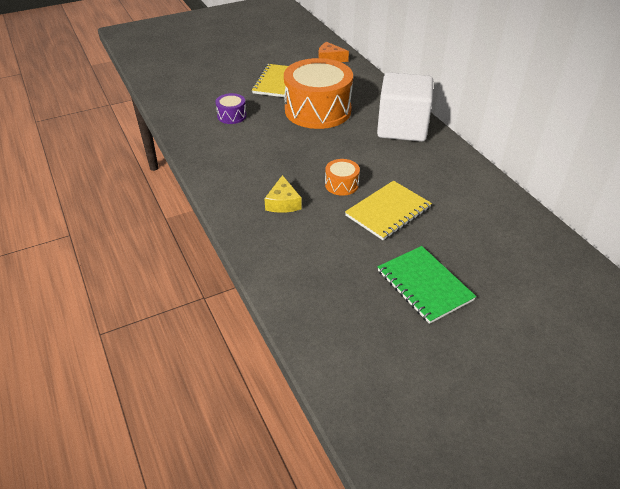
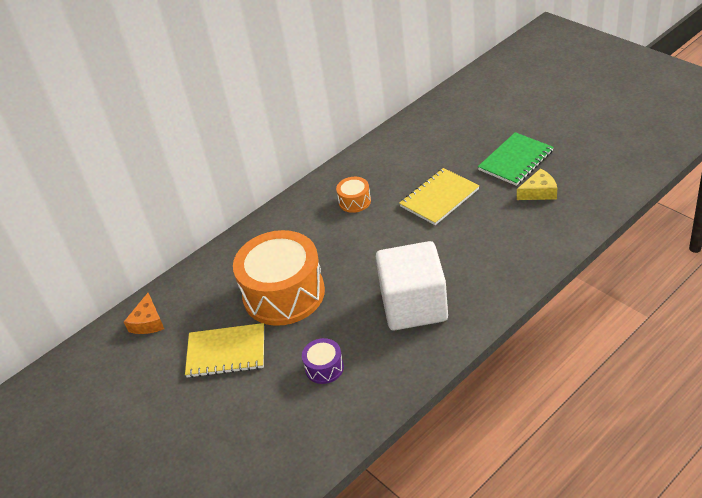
camera: 100 degrees left, 0 degrees up
(283, 203) = (465, 266): yellow cheese -> yellow cheese (539, 192)
(341, 184) = (415, 236): orange drum -> orange drum (354, 201)
(388, 211) = (439, 198): yellow notebook -> yellow notebook turned 75 degrees counterclockwise
(402, 128) = (297, 220): white cube -> white cube (414, 306)

